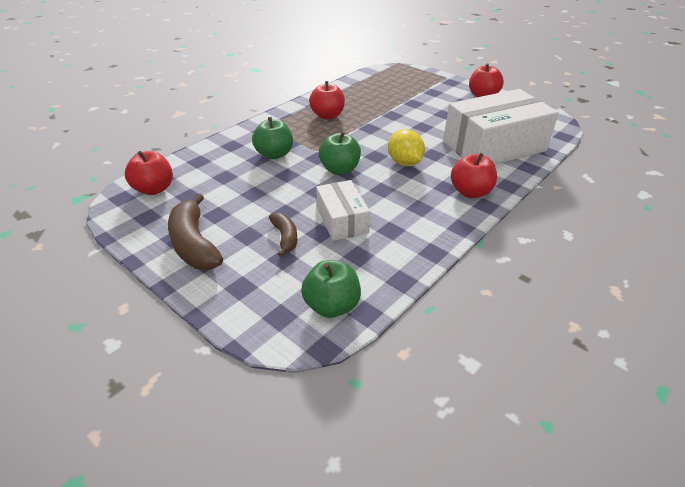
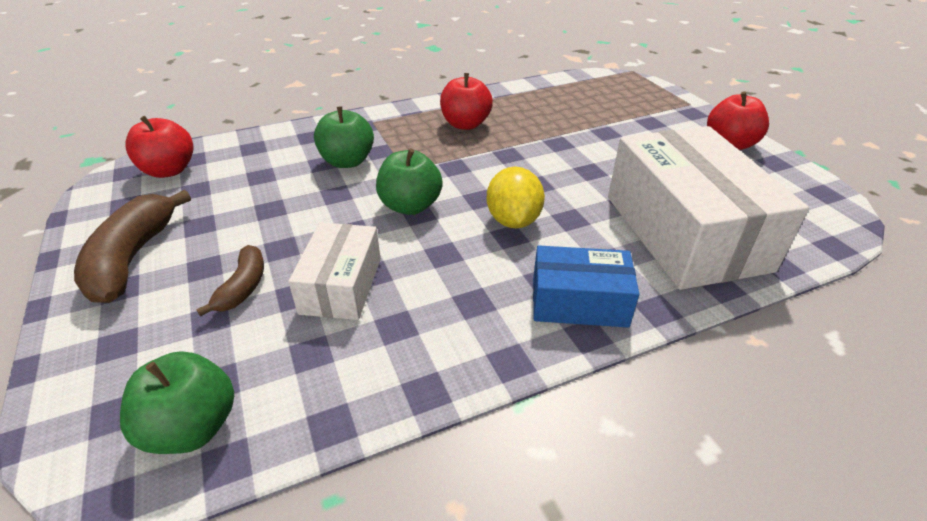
camera: 25 degrees right, 0 degrees up
(470, 192) = (579, 302): red apple -> blue box
(494, 146) = (684, 232): white box -> white box turned 75 degrees clockwise

